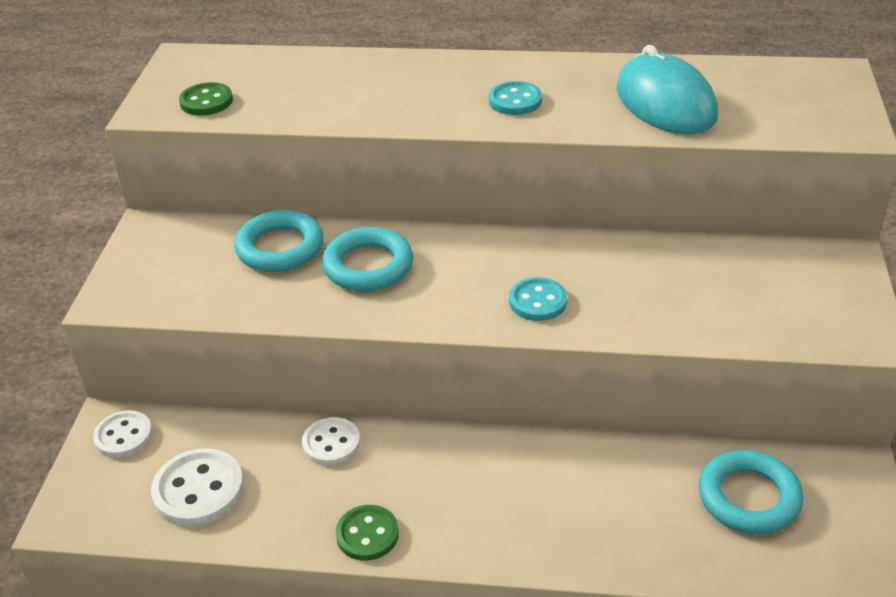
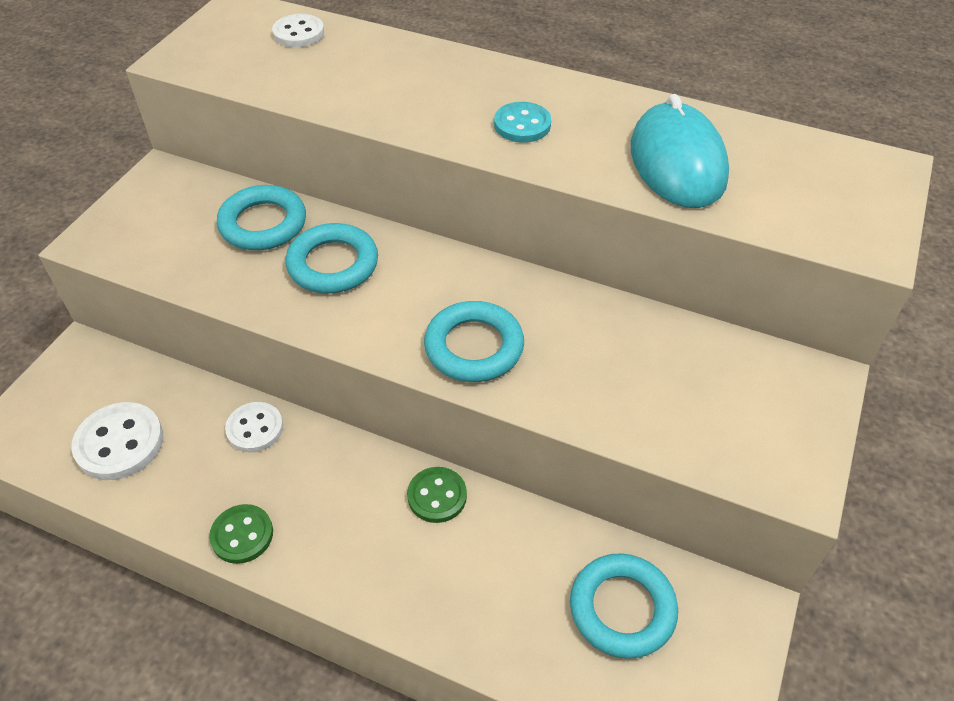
camera: 15 degrees right, 10 degrees up
(123, 436) = (83, 369): white button -> white button (298, 33)
(206, 101) = (229, 60): green button -> green button (437, 496)
(537, 301) = (474, 347): turquoise button -> turquoise ring

